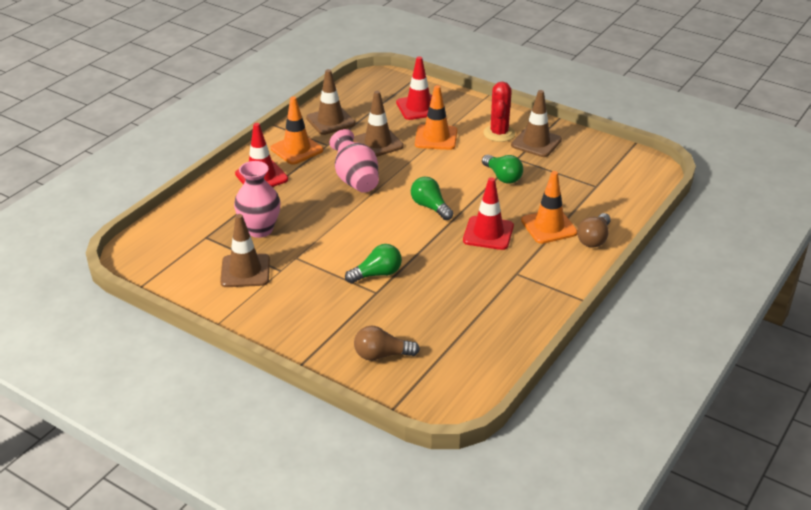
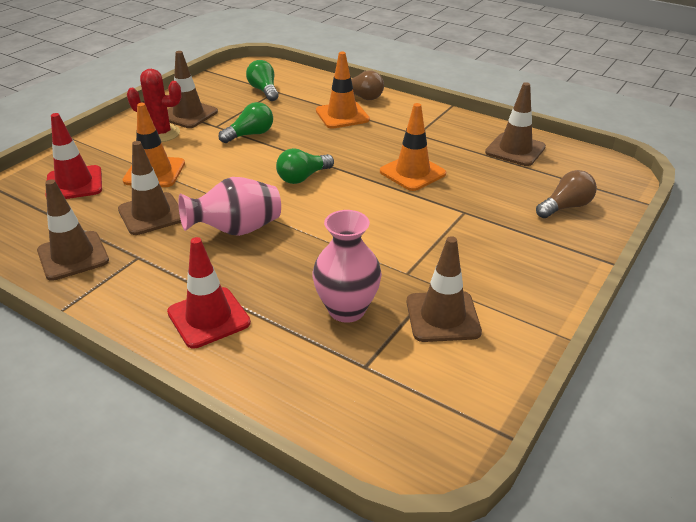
camera: 90 degrees left, 0 degrees up
(297, 149) = (141, 285): orange traffic cone -> orange traffic cone (412, 172)
(377, 274) = (432, 211): green light bulb -> green light bulb (264, 90)
(382, 355) = (565, 207): brown light bulb -> brown light bulb turned 120 degrees counterclockwise
(488, 233) = (353, 145): red traffic cone -> none
(489, 336) = (515, 150): none -> brown traffic cone

